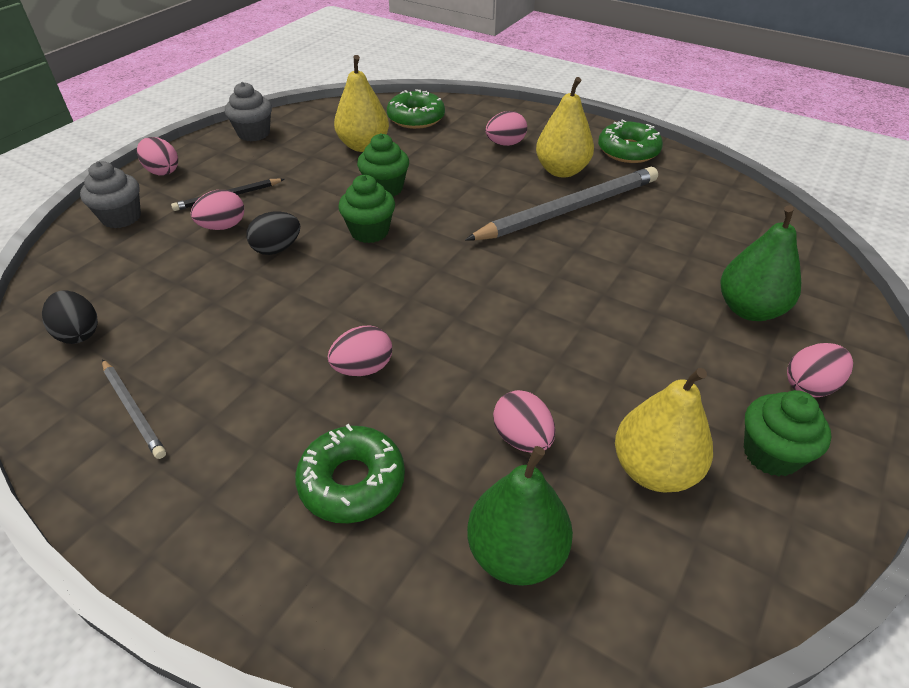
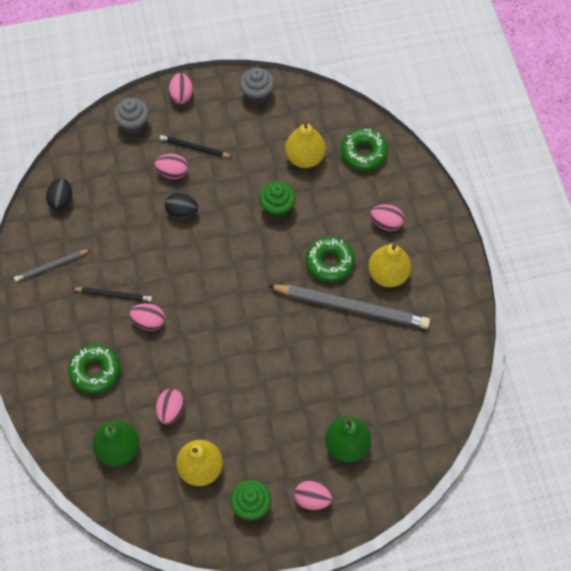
camera: 45 degrees right, 20 degrees up
(133, 410) = (51, 266): grey pencil -> grey pencil turned 60 degrees clockwise
(275, 375) = (114, 294): none -> black pencil
(369, 232) = (235, 236): green cupcake -> none
(628, 151) = (450, 291): green donut -> green donut (329, 262)

